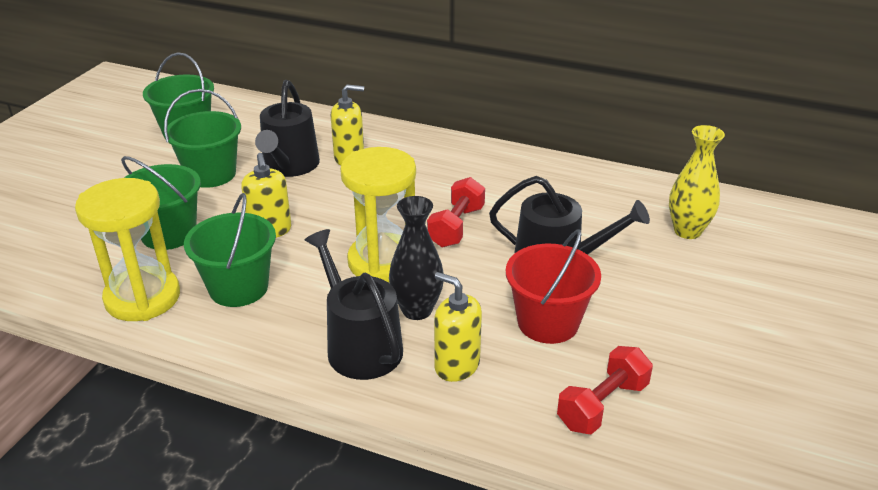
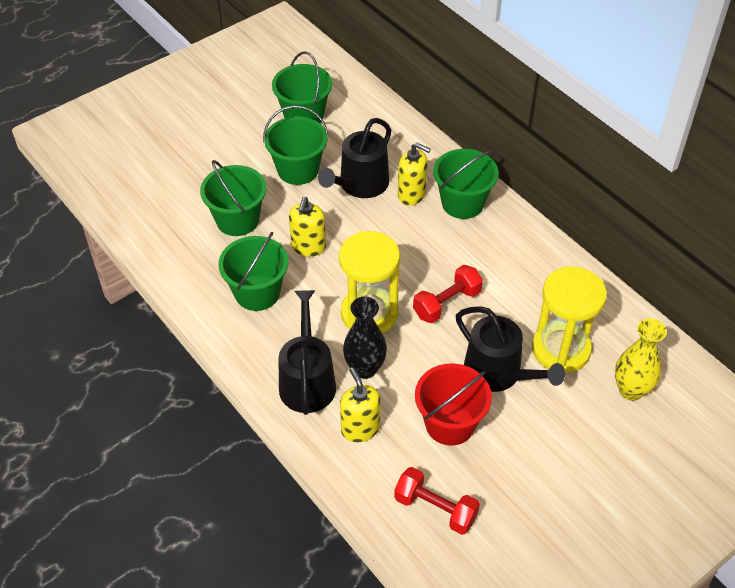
camera: 30 degrees right, 15 degrees up
(143, 298) = (192, 273): yellow hourglass -> yellow hourglass (561, 349)
(405, 149) = (462, 203): none -> green bucket
(602, 405) = (435, 509): red dumbbell -> red dumbbell turned 45 degrees clockwise

